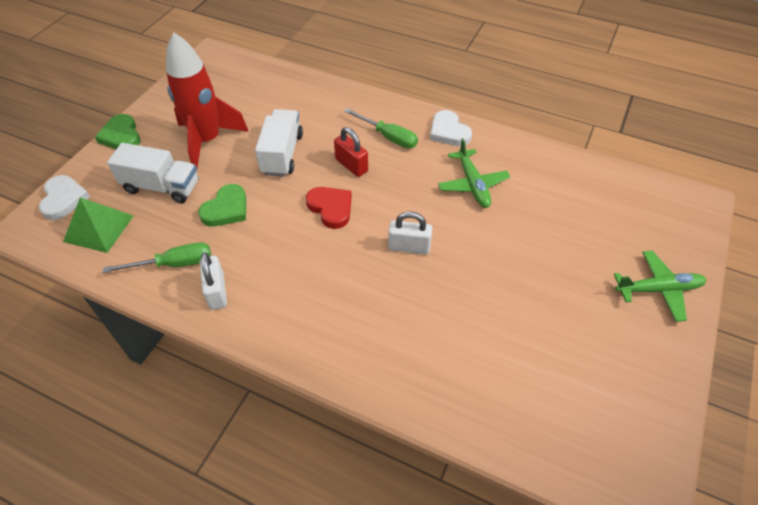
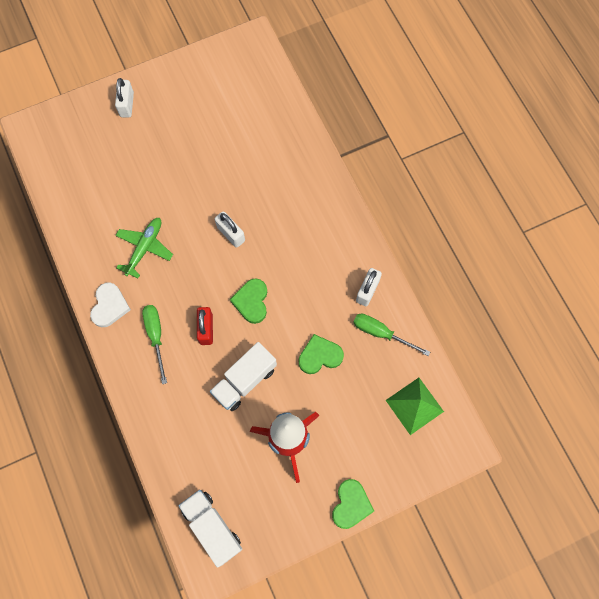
camera: 140 degrees left, 20 degrees up
(63, 199) = (427, 458): white heart -> none
(161, 187) = (351, 415): white truck -> white truck (212, 527)
(331, 208) = (251, 301): red heart -> green heart
(658, 289) = (127, 105): green plane -> white padlock

